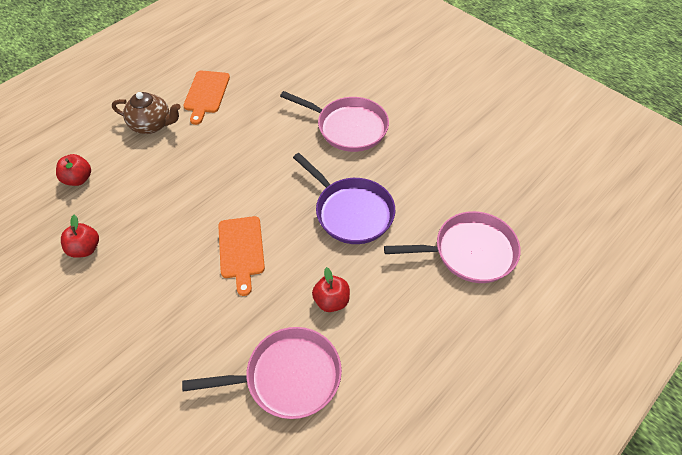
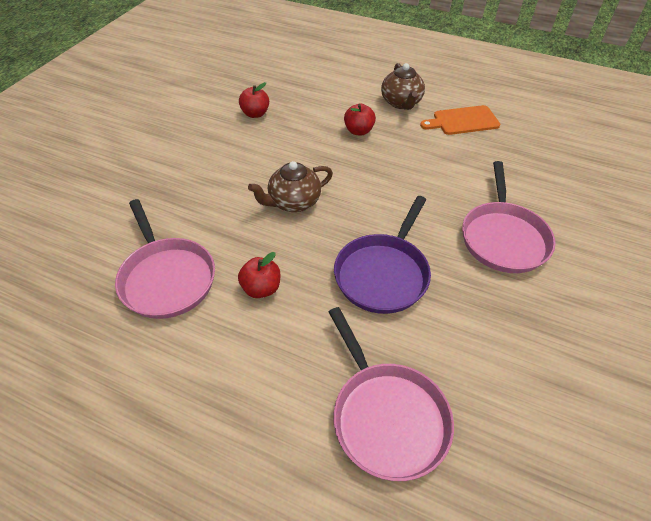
camera: 70 degrees right, 5 degrees down
(78, 179) = (319, 87): red apple -> red apple (358, 131)
(241, 250) = (293, 202): orange cutting board -> brown teapot

